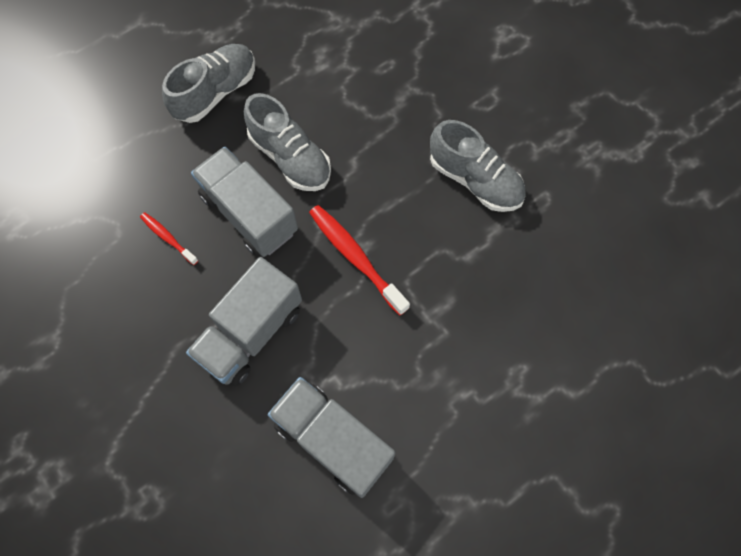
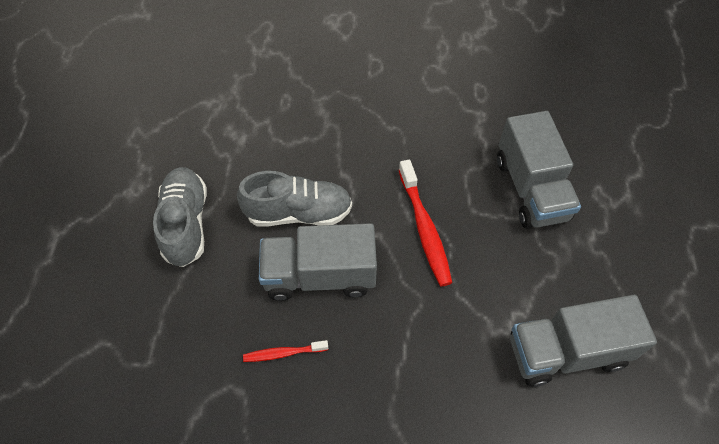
camera: 50 degrees left, 10 degrees down
(251, 333) = (427, 348): grey truck -> grey truck (531, 189)
(355, 257) = (424, 229): red toothbrush -> red toothbrush turned 105 degrees counterclockwise
(475, 180) = (429, 114): grey shoe -> none

